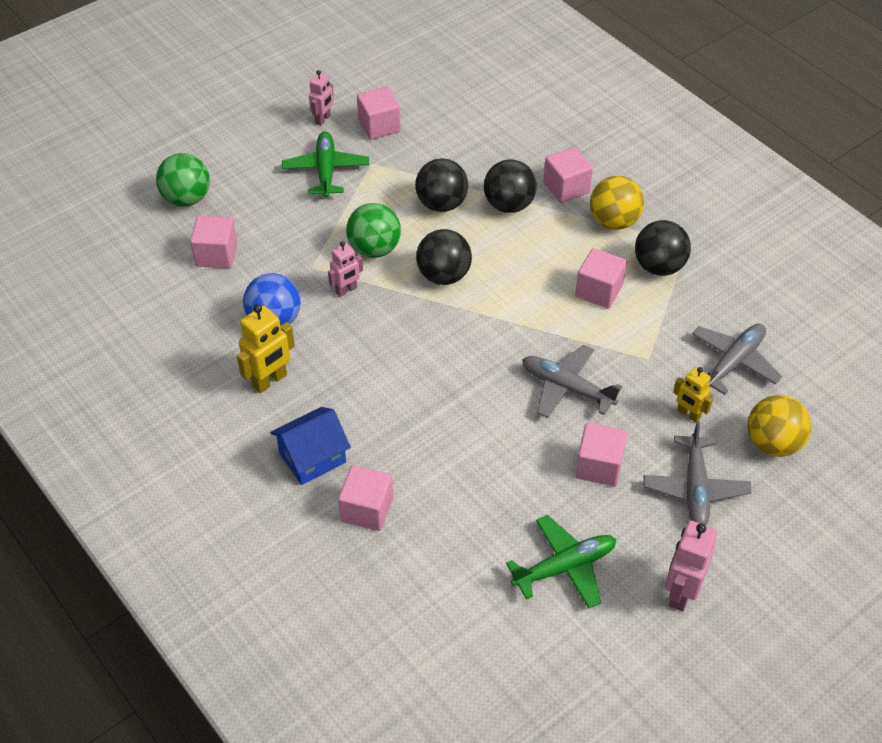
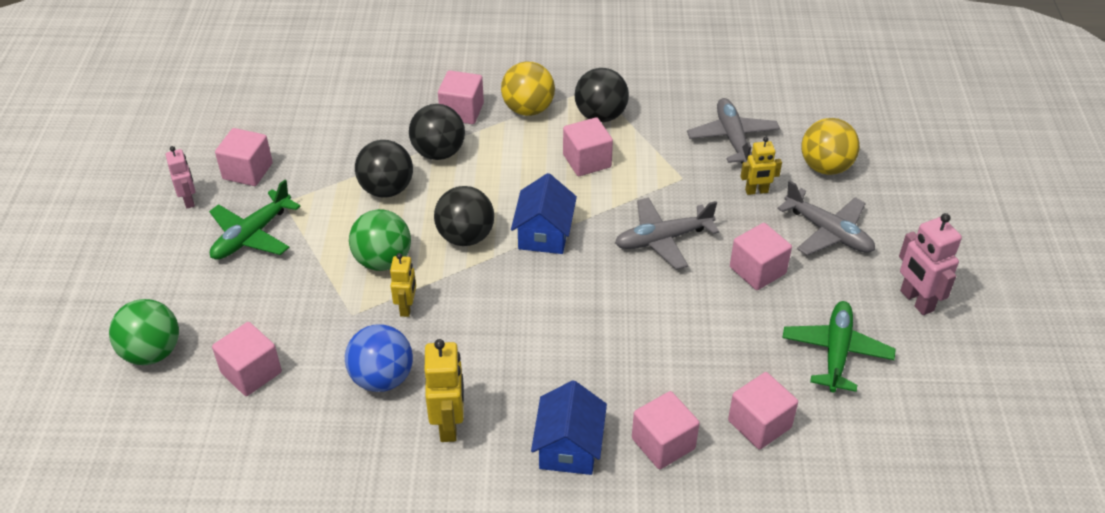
camera: 50 degrees left, 5 degrees down
(326, 170) = (251, 235): green plane -> green plane turned 90 degrees counterclockwise
(346, 290) = (407, 307): pink robot -> yellow robot
(441, 558) = (759, 424): none -> pink cube
(494, 316) = (544, 234): none -> blue house

